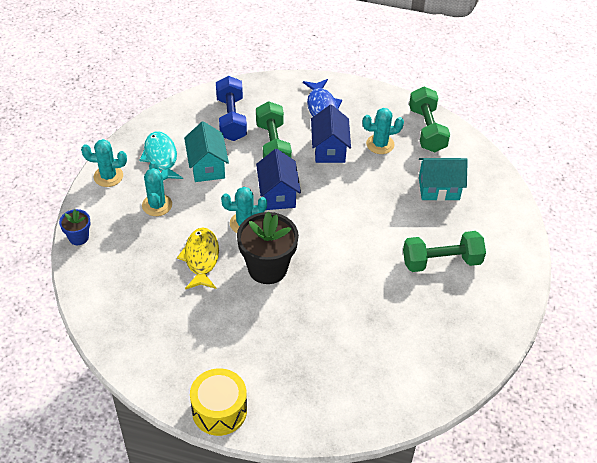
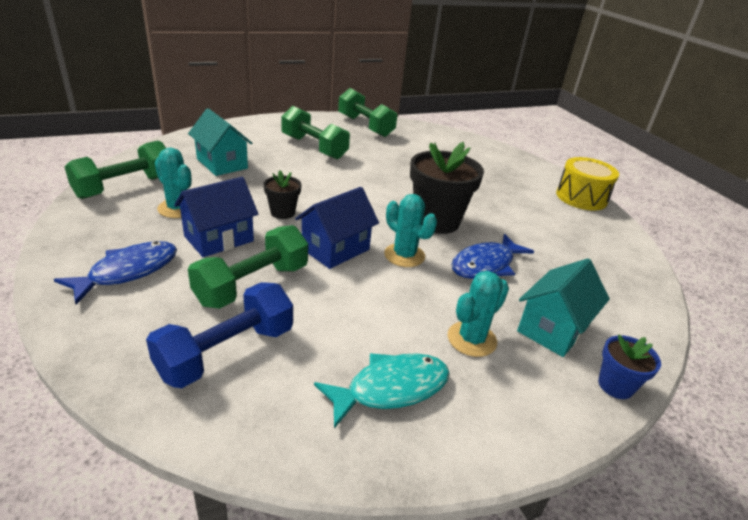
camera: 130 degrees left, 15 degrees down
(108, 176) = (497, 431): turquoise cactus -> none
(161, 158) = (391, 388): turquoise fish -> turquoise fish turned 150 degrees counterclockwise
(201, 258) = (485, 265): yellow fish -> blue fish
(207, 166) = (354, 327): turquoise house -> turquoise house (553, 329)
(340, 190) = (282, 212): none -> black flower pot
(476, 334) = (365, 126): none -> green dumbbell

